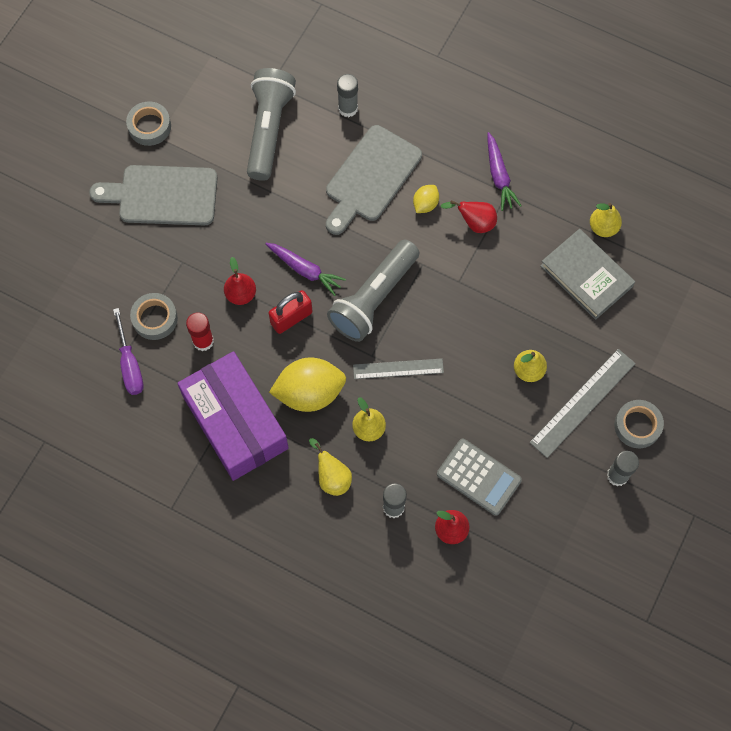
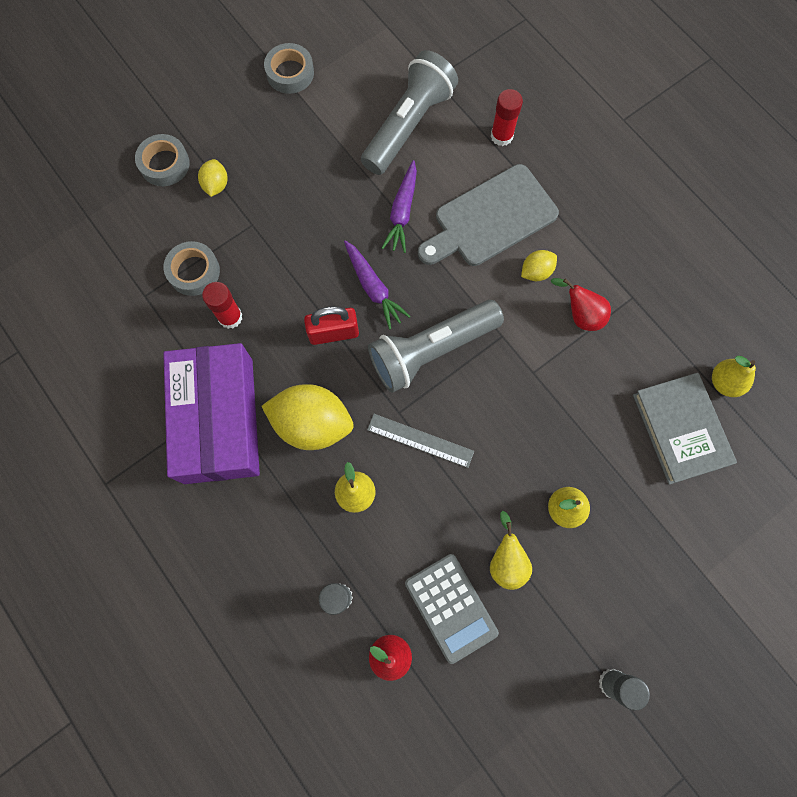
camera: 25 degrees right, 5 degrees up
(130, 364) = (144, 309): purple screwdriver -> none
(136, 243) = (216, 185): none -> yellow lemon
(162, 196) = (267, 148): grey cutting board -> none
(241, 294) = (294, 284): red pear -> none
(332, 477) = (289, 530): yellow pear -> yellow pear (506, 560)
(348, 108) = (501, 136): grey glue stick -> red glue stick
(499, 176) = (631, 275): purple carrot -> purple carrot (402, 212)
(583, 403) = (610, 576): grey ruler -> none
(637, 426) = (662, 633): grey tape -> grey tape (164, 164)

